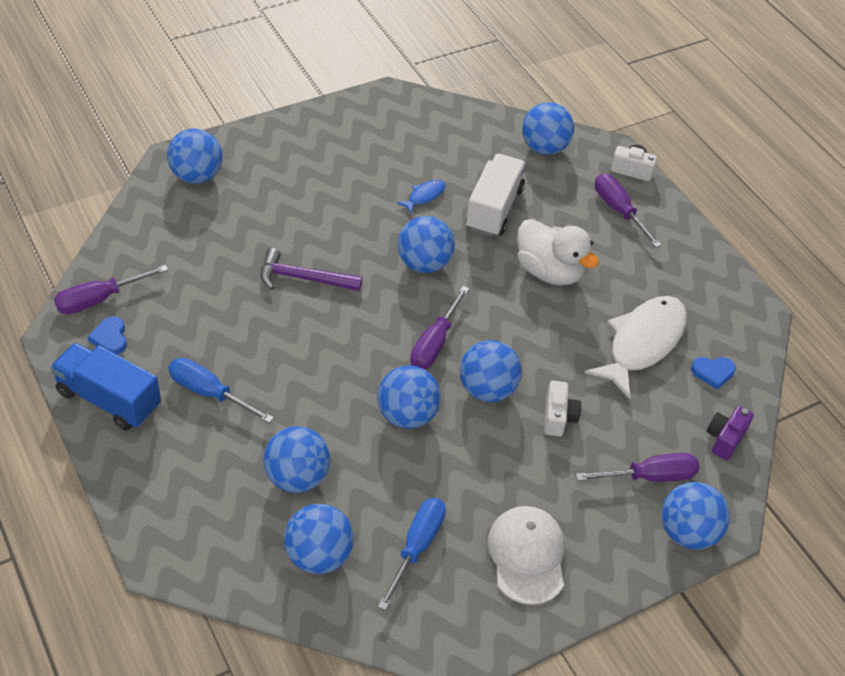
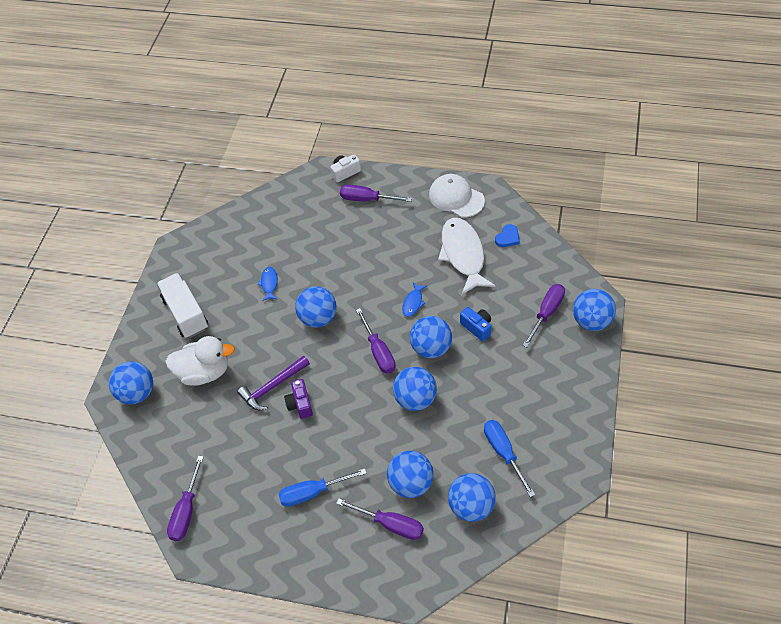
camera: 40 degrees left, 5 degrees up
(109, 399) = (270, 552): blue truck -> none
(110, 338) = (223, 523): blue heart -> none
(230, 489) = (391, 524): none -> purple screwdriver
(494, 209) = (311, 256): white truck -> white truck (186, 314)
(527, 556) = (549, 404): white cap -> white cap (456, 198)
(529, 336) = (413, 303): none -> blue fish
(544, 148) = (290, 201): blue ball -> none
(549, 271) = (378, 262): white duck -> white duck (204, 372)
(558, 417) = (477, 327): white camera -> blue camera
(725, 439) = (551, 263): purple camera -> purple camera (300, 404)

